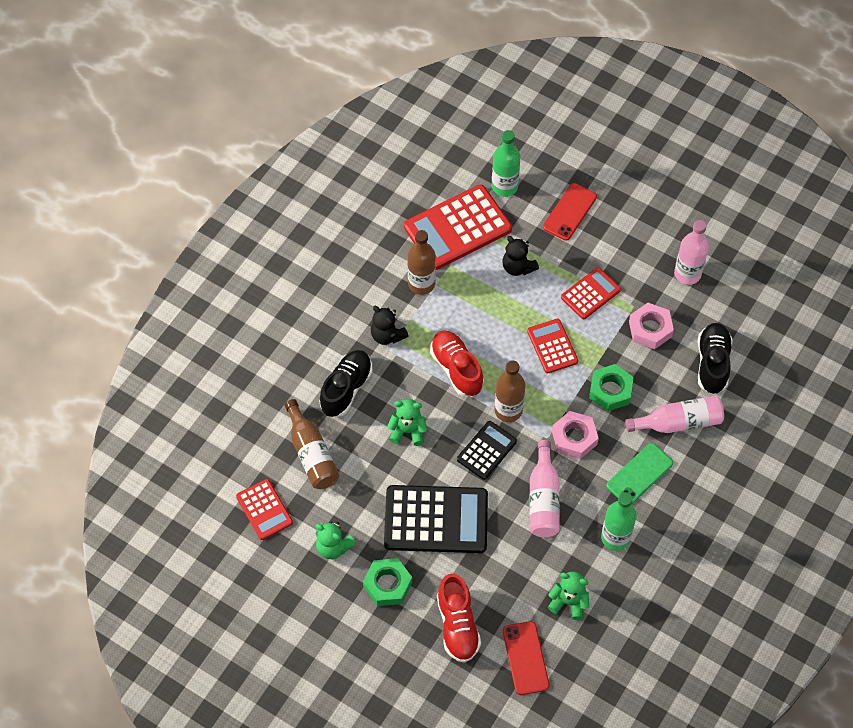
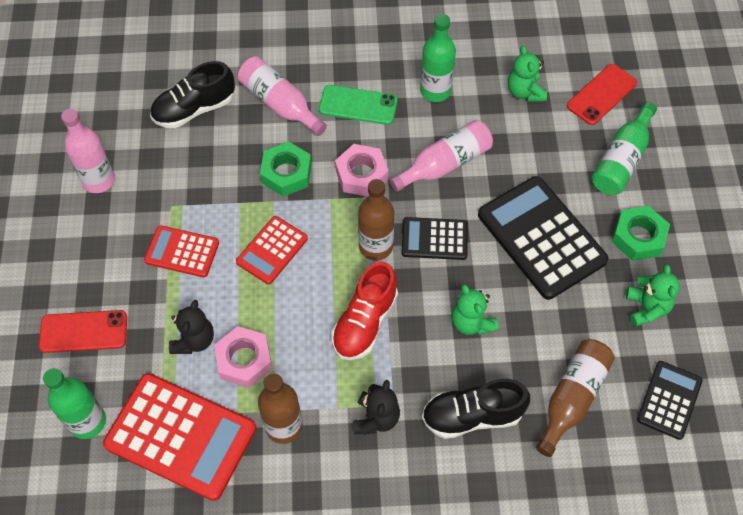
camera: 125 degrees left, 0 degrees up
(264, 509) = (669, 400): red calculator -> black calculator
(457, 625) = (622, 159): red shoe -> green bottle
(650, 329) = (190, 178): pink nut -> pink nut (244, 360)

